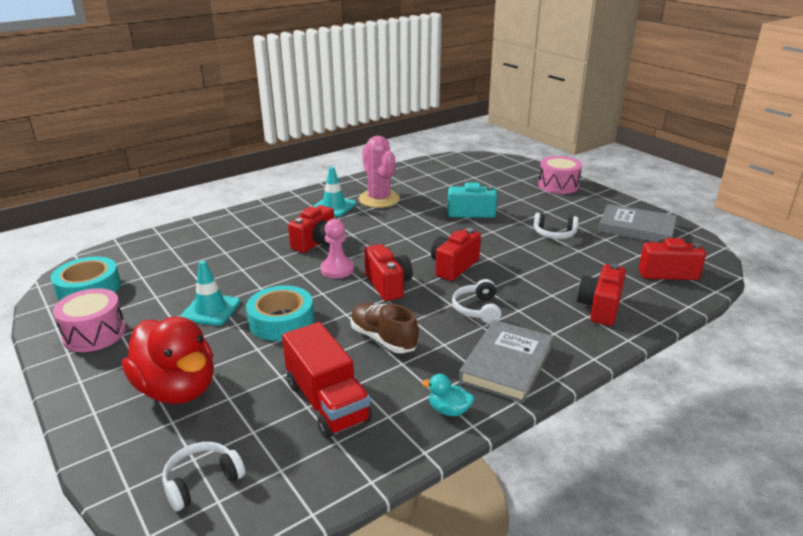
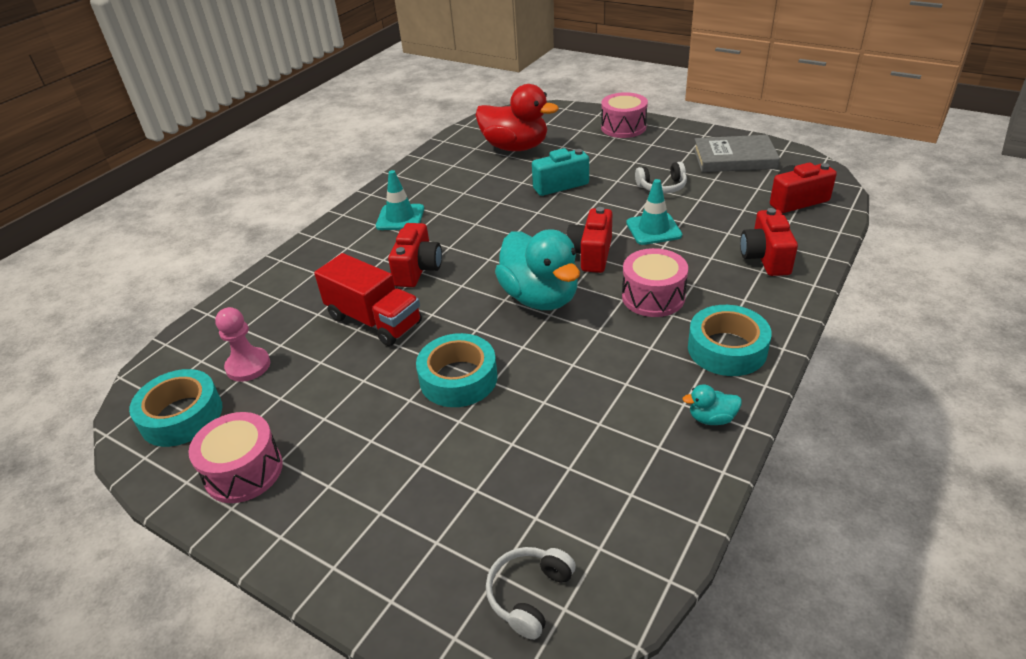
camera: 20 degrees left, 10 degrees up
(177, 389) = (409, 502): red duck -> red duck (515, 147)
(211, 310) = (364, 392): turquoise traffic cone -> turquoise traffic cone (653, 229)
(327, 402) = (586, 455): red truck -> red truck (374, 320)
(337, 269) = (469, 296): pink pawn -> pink pawn (248, 366)
(379, 199) = (445, 194): pink cactus -> none
(383, 339) = (585, 362): brown shoe -> none
(388, 285) = (540, 297): red camera -> turquoise duck
(477, 309) = (653, 297): white headphones -> pink drum
(506, 364) = (727, 349): grey book -> turquoise tape

